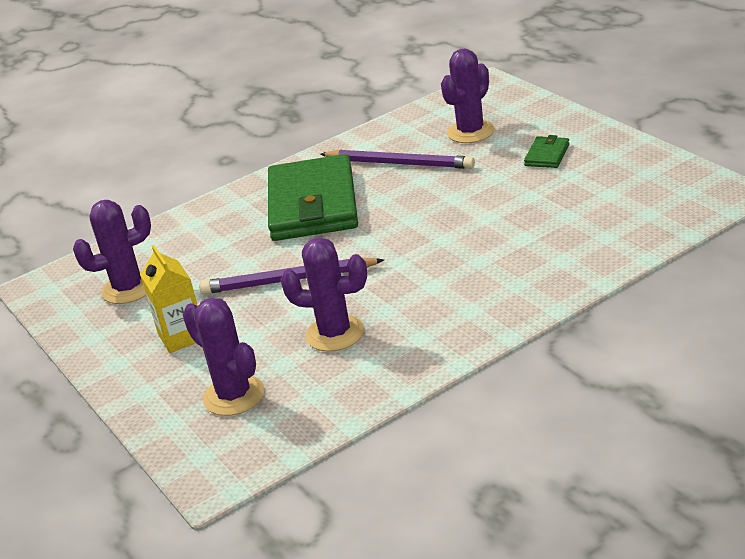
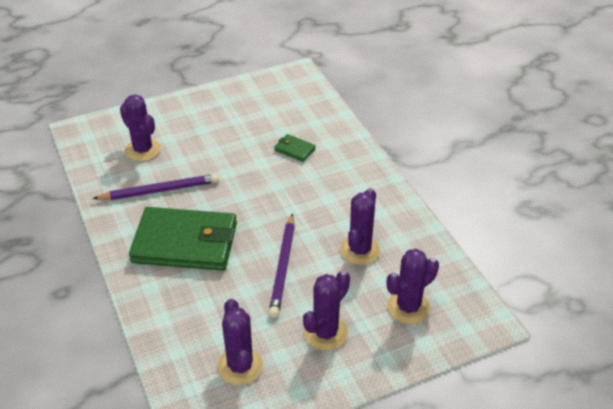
camera: 85 degrees left, 10 degrees up
(182, 336) = (325, 333): yellow carton -> purple cactus
(399, 163) = (159, 190): purple pencil -> purple pencil turned 45 degrees clockwise
(547, 155) = (203, 124): green wallet -> green wallet (294, 149)

